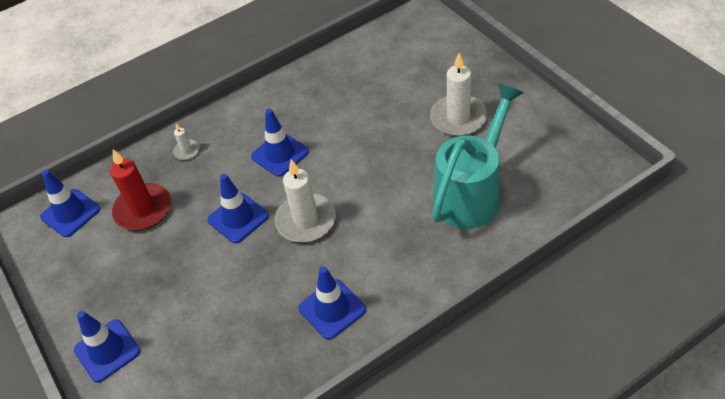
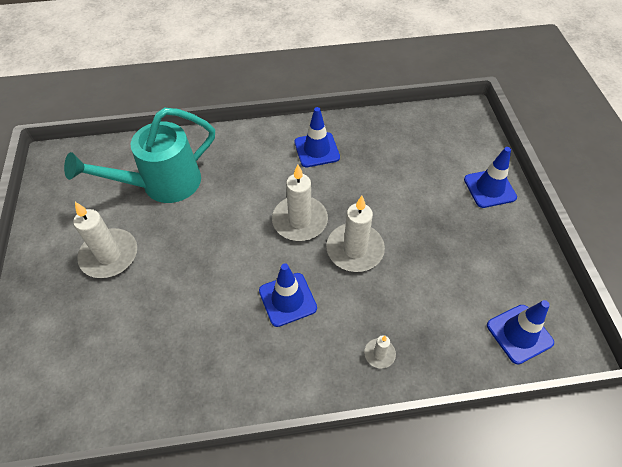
camera: 160 degrees left, 5 degrees up
(143, 209) = (441, 301): red candle -> none
(238, 218) = (355, 249): blue traffic cone -> white candle

